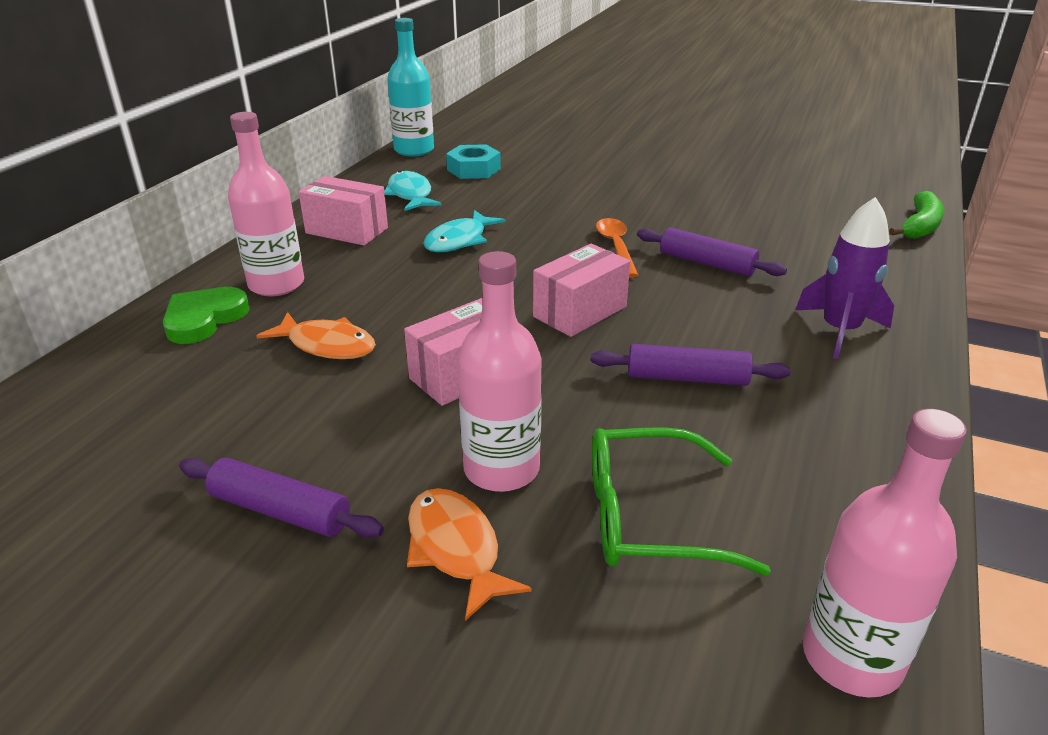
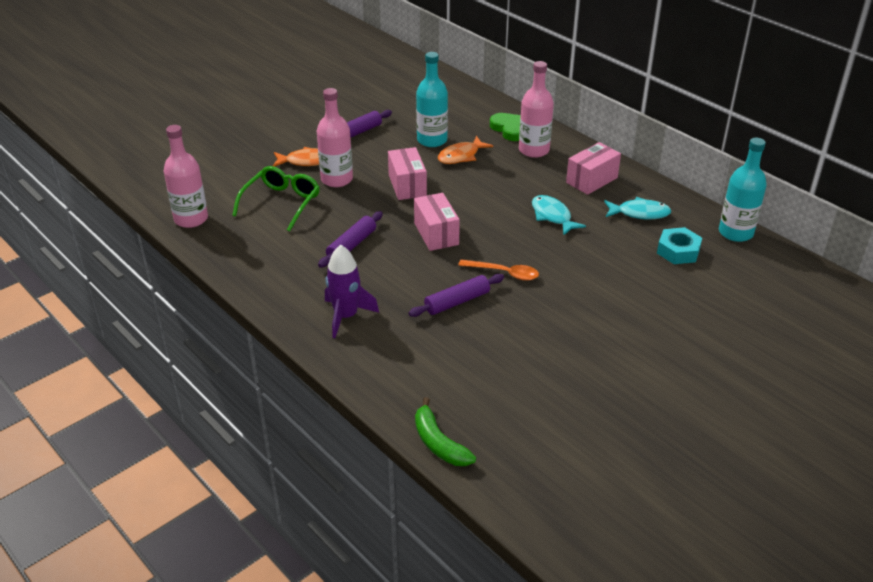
camera: 115 degrees right, 5 degrees up
(278, 392) = (432, 140): none -> turquoise bottle

